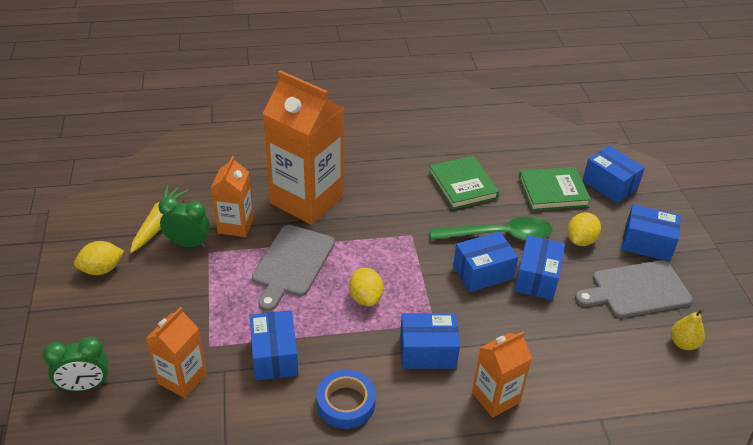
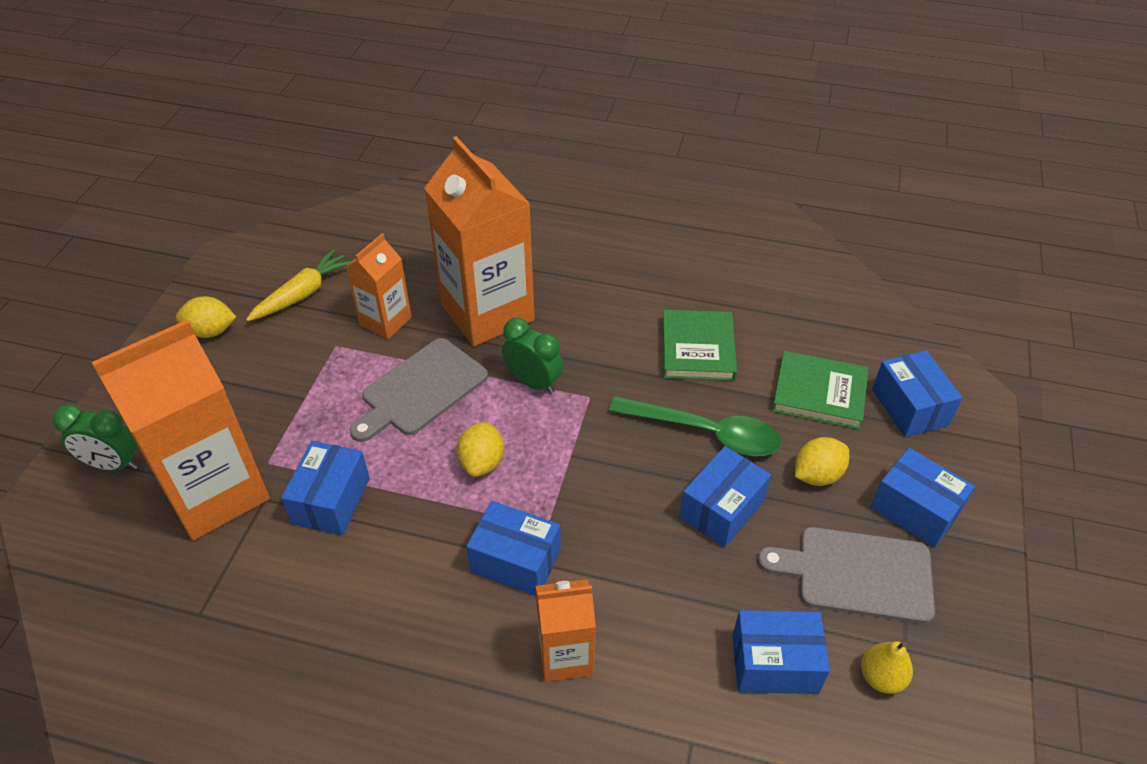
camera: 25 degrees right, 5 degrees up
(182, 378) = (215, 492): orange carton -> orange carton, size x1.88
(188, 243) = (319, 328): green clock -> green clock (533, 382)
(346, 403) = (376, 592): blue tape -> none
(483, 272) = (652, 477): blue box -> blue box (774, 664)

